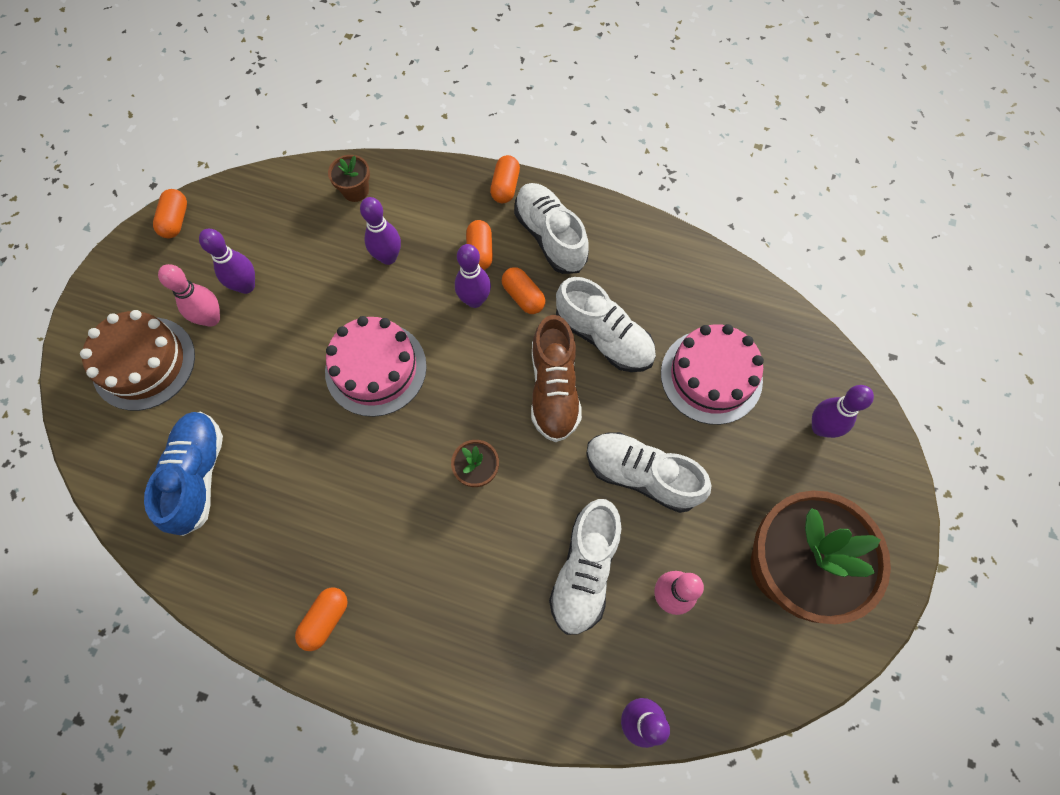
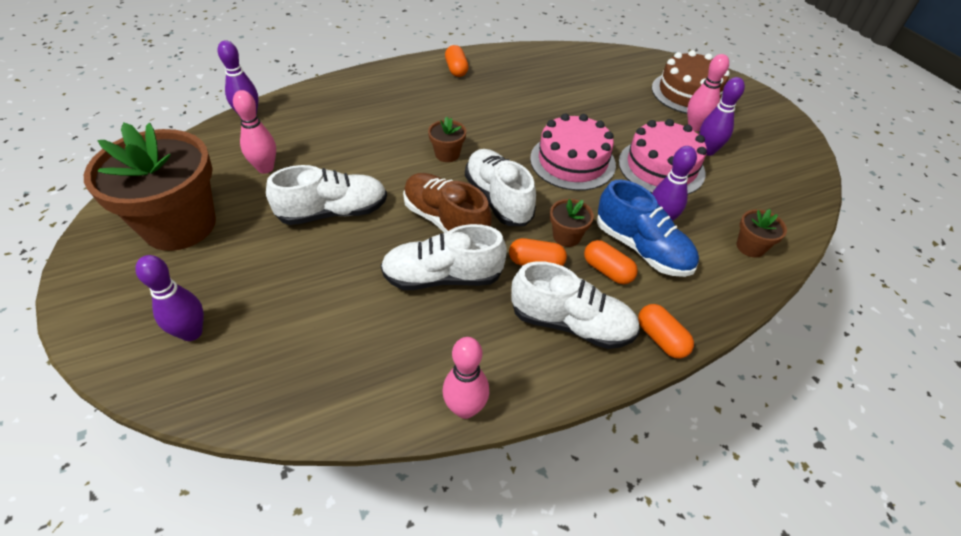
camera: 135 degrees right, 20 degrees down
(176, 220) = (803, 153): orange capsule -> none
(198, 476) = (589, 75): blue shoe -> blue shoe (642, 248)
(475, 300) = (566, 236): purple bowling pin -> brown flower pot
(585, 570) = (332, 151): white shoe -> white shoe (498, 199)
(669, 238) = (465, 408): none -> pink bowling pin
(711, 376) = (324, 308): pink cake -> pink cake (661, 167)

